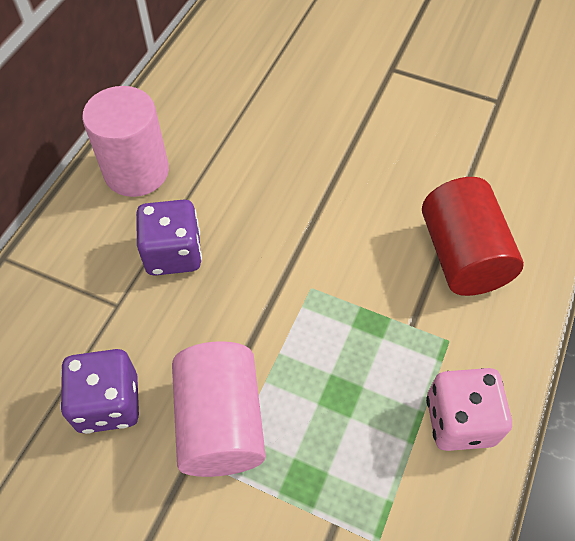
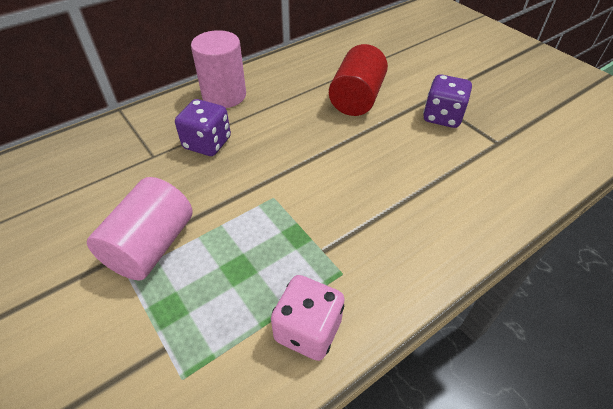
camera: 30 degrees right, 10 degrees down
(108, 403) = (101, 203): purple dice -> purple dice (442, 117)
(462, 255) = (396, 224): red cylinder -> red cylinder (356, 99)

